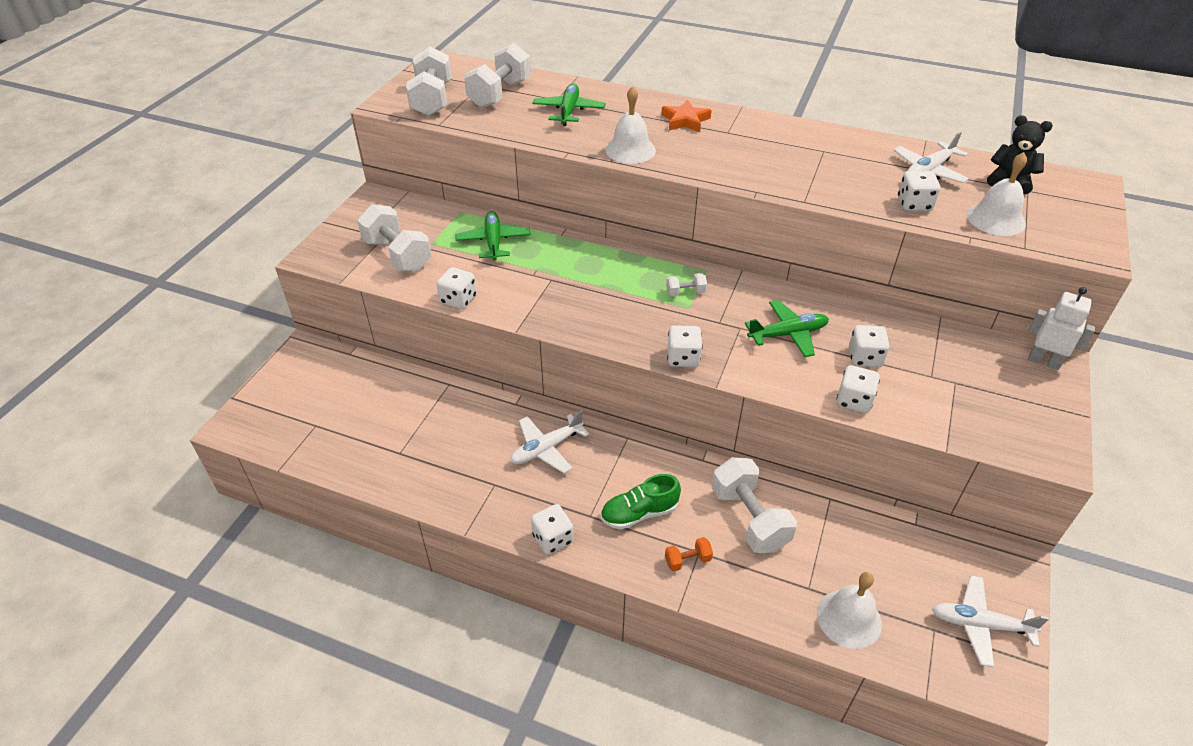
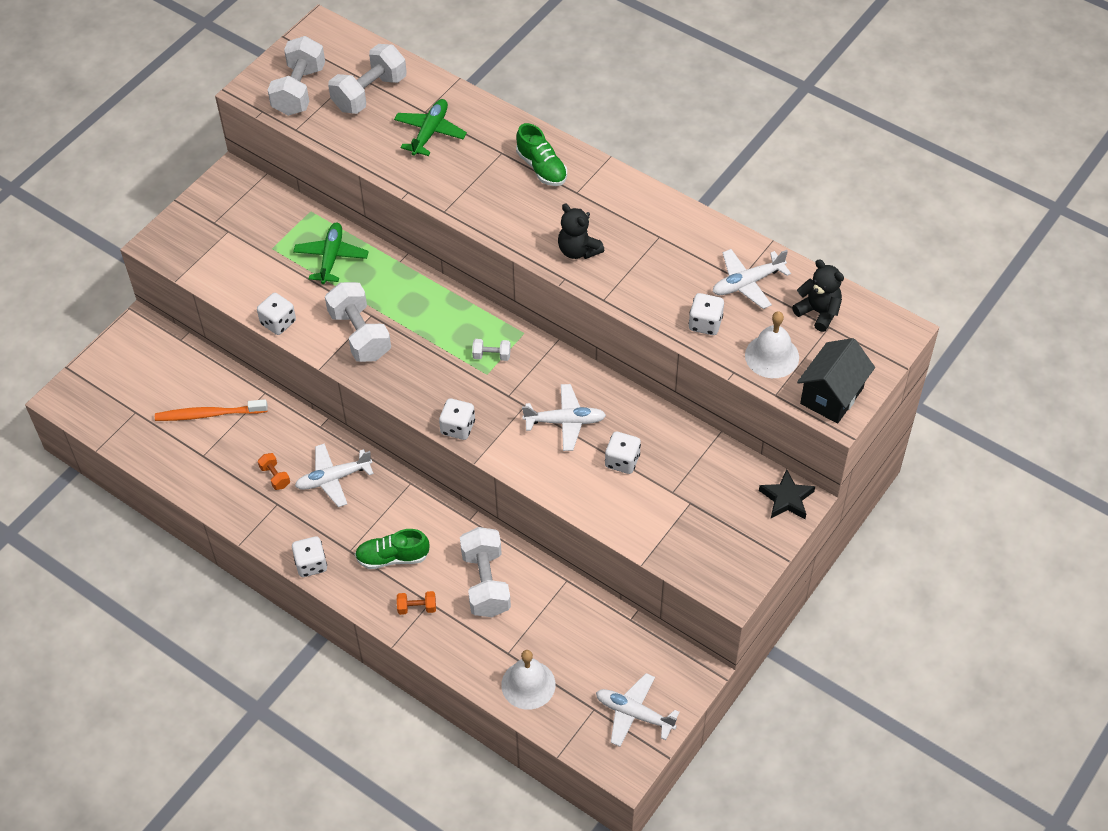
camera: 15 degrees right, 10 degrees up
(395, 413) = (208, 414): none -> orange toothbrush
(398, 255) = (236, 257): white dumbbell -> white dumbbell (360, 335)
(484, 458) = (275, 476): none -> orange dumbbell
(630, 150) = (469, 200): white bell -> none
(685, 120) = (541, 168): orange star -> green shoe
(756, 170) = (578, 250): none -> black teddy bear
(788, 334) = (565, 421): green plane -> white plane
(854, 401) = (588, 502): white dice -> none
(1044, 361) = (786, 498): white robot -> black star
(1078, 240) = (831, 396): none -> black house

